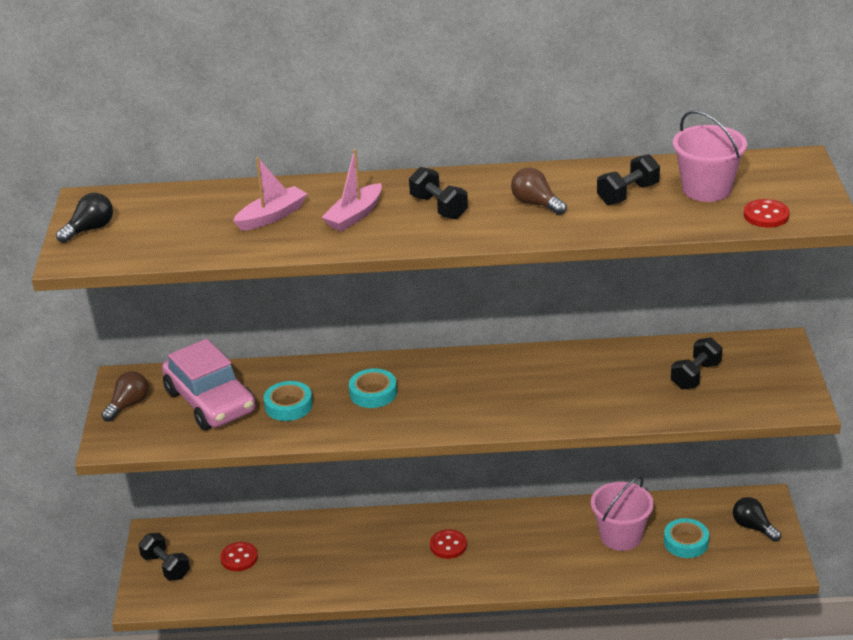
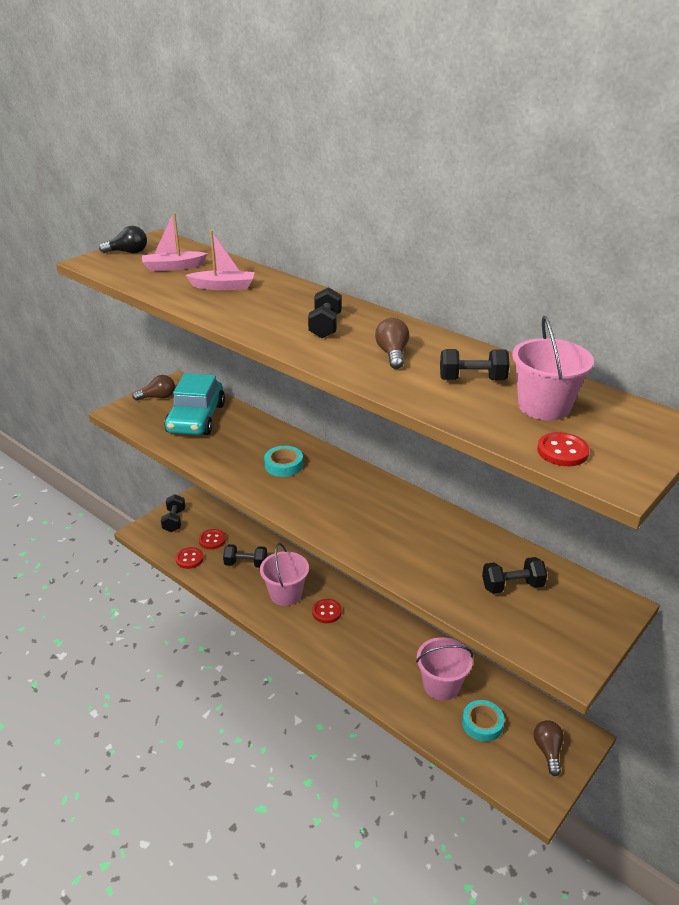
camera: 40 degrees right, 0 degrees up
(210, 401) = (196, 418): pink car -> turquoise car
(241, 590) = (189, 559): none -> red button
(288, 406) = (229, 444): turquoise tape -> none
(308, 556) = (246, 564): none -> black dumbbell
(354, 216) = (267, 307): pink boat -> pink boat (173, 267)
(388, 556) = (285, 594): none -> pink bucket
(753, 527) = (548, 751): black light bulb -> brown light bulb

